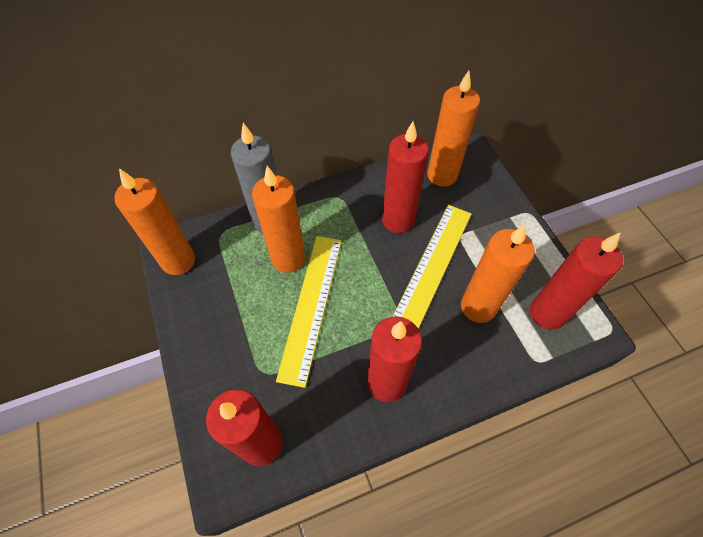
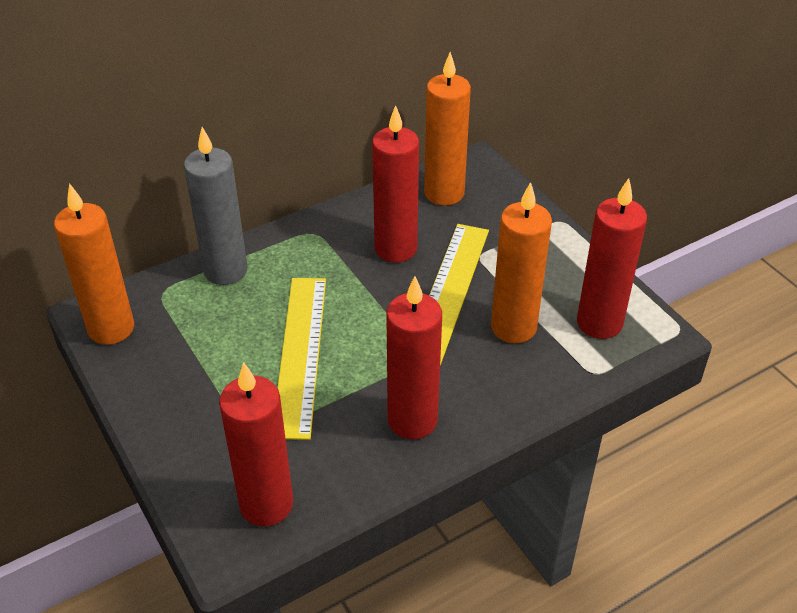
camera: 10 degrees left, 15 degrees down
(288, 258) = (259, 307): orange candle -> none

